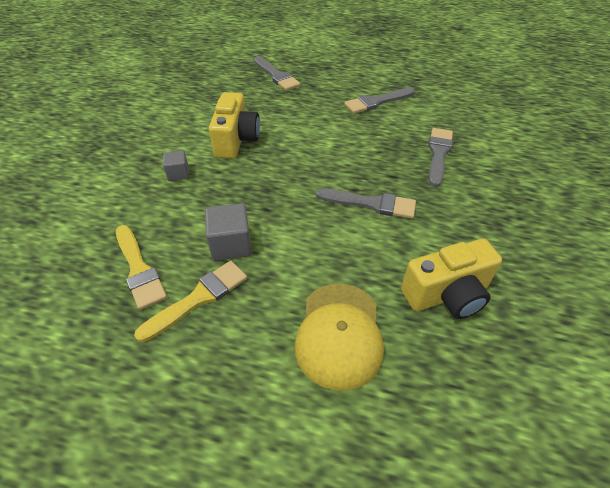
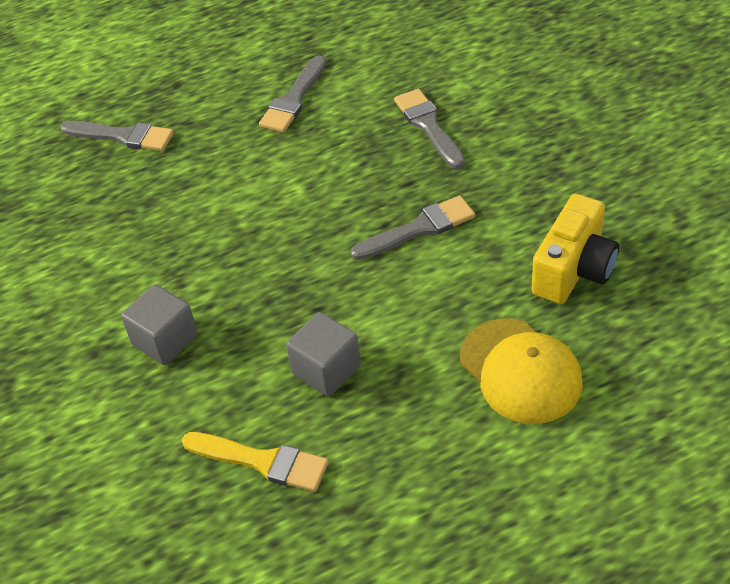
camera: 35 degrees left, 0 degrees up
(178, 174) = (165, 340): grey cube -> grey cube, size x1.61
(198, 298) = (358, 439): yellow brush -> none
(236, 140) = (182, 255): yellow camera -> none

